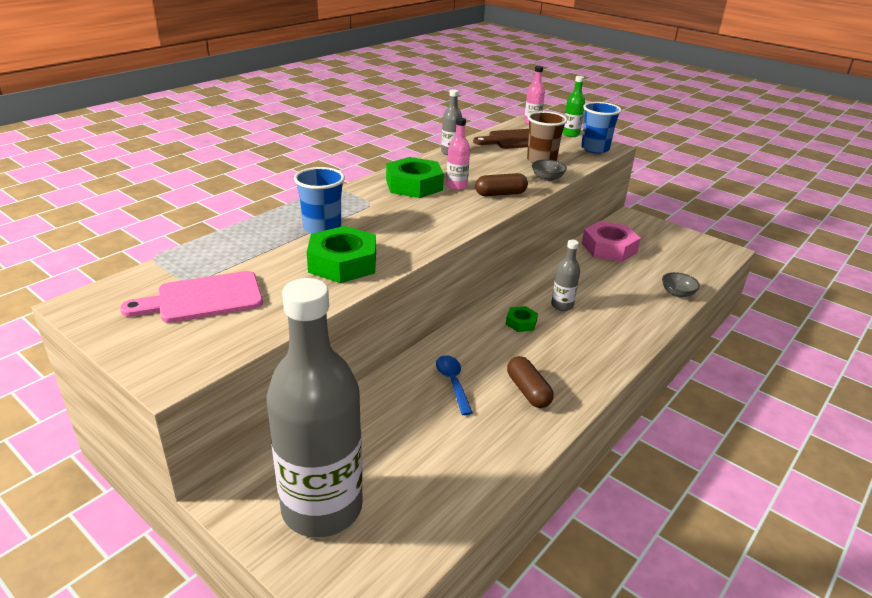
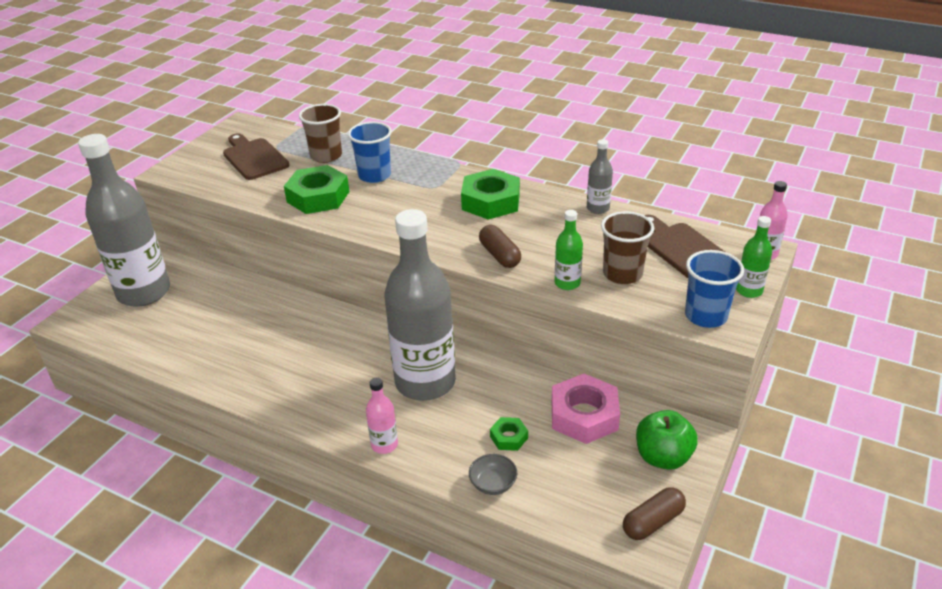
camera: 80 degrees right, 5 degrees up
(203, 298) = (254, 158): pink cutting board -> brown cutting board
(250, 250) = (326, 156): none -> brown cup
(453, 383) = (279, 326): blue spoon -> none
(456, 186) = (503, 226): pink bottle -> pink bottle (384, 444)
(521, 322) = (382, 356): green nut -> green nut (509, 437)
(528, 391) = (275, 371): brown capsule -> brown capsule (653, 522)
(547, 178) = (567, 283): grey bowl -> green bottle
(562, 305) = (425, 382): grey bottle -> grey bottle, size x2.42
(649, 231) = (663, 457): none -> green apple

